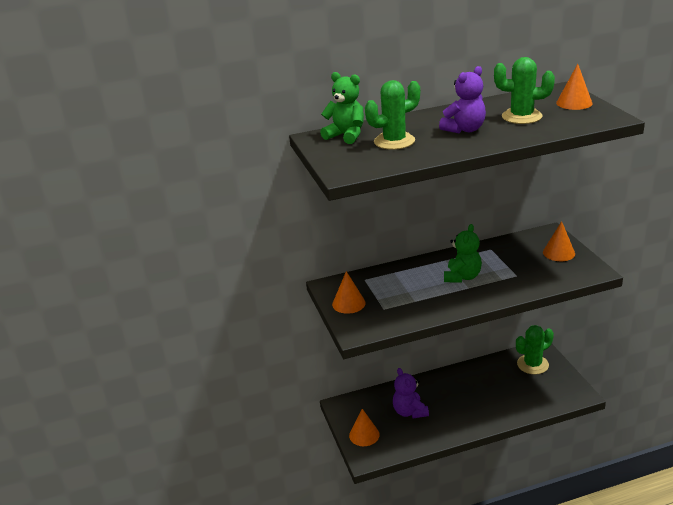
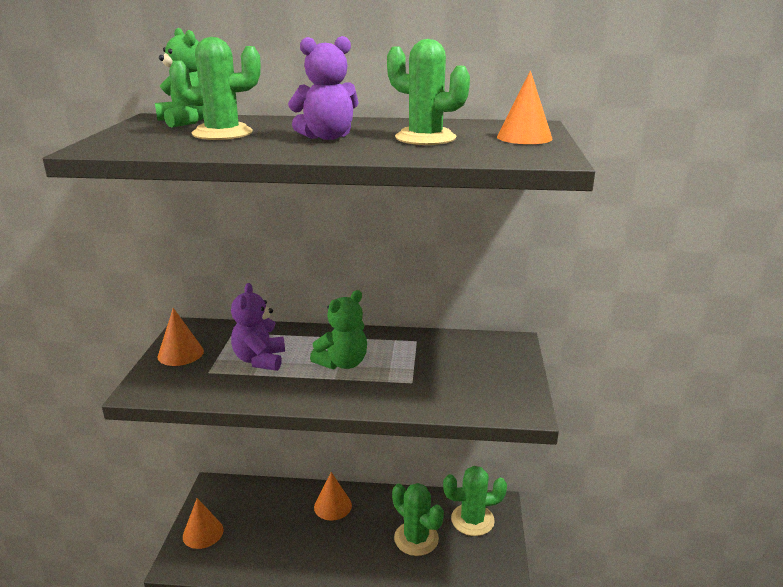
camera: 20 degrees right, 5 degrees down
(409, 412) = (277, 524): purple teddy bear -> purple teddy bear (260, 360)
(507, 387) = (416, 538): none -> green cactus
(558, 253) = (498, 370): orange cone -> orange cone (333, 506)

